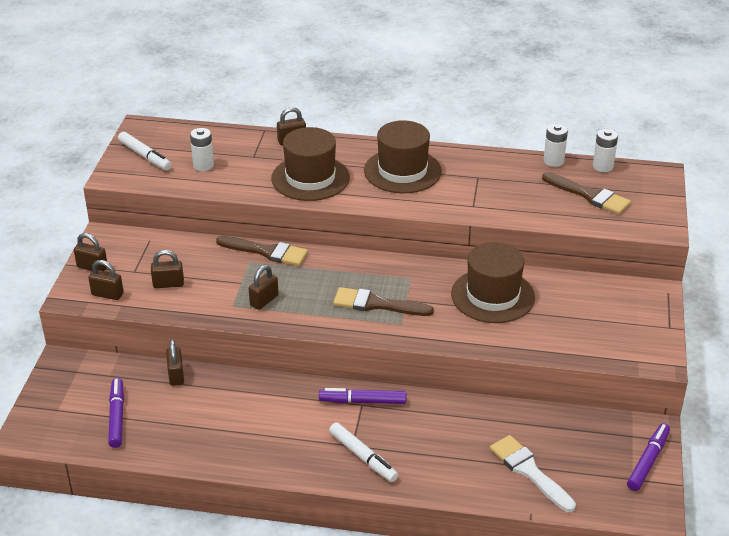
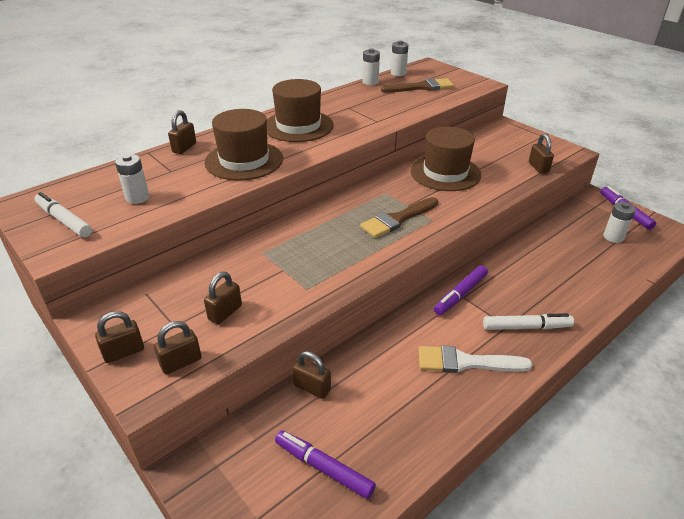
camera: 50 degrees left, 0 degrees up
(145, 156) = (64, 220): white marker -> white marker turned 135 degrees counterclockwise
(264, 300) = (323, 269): brown padlock -> brown padlock (538, 167)
(267, 252) = (263, 238): brown brush -> none
(529, 471) = (602, 258): white brush -> white brush (466, 362)
(581, 467) = (613, 237): none -> white battery

